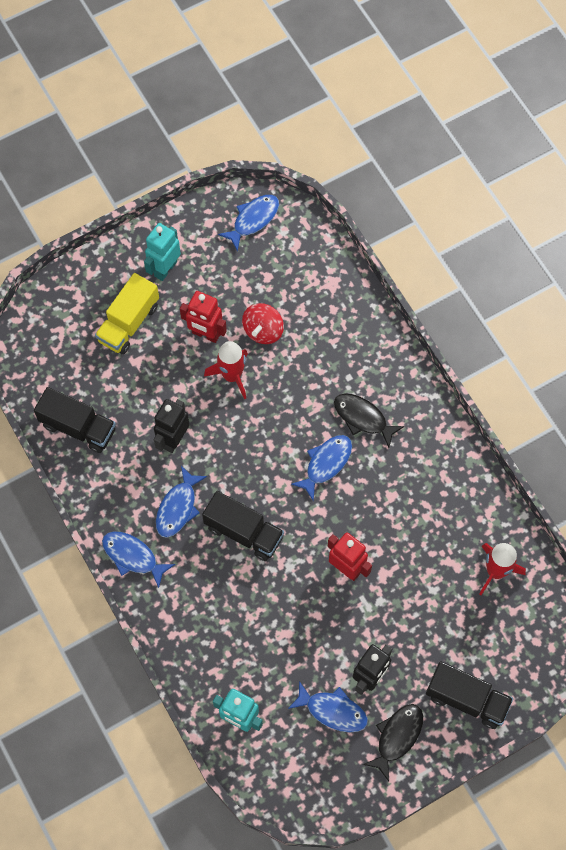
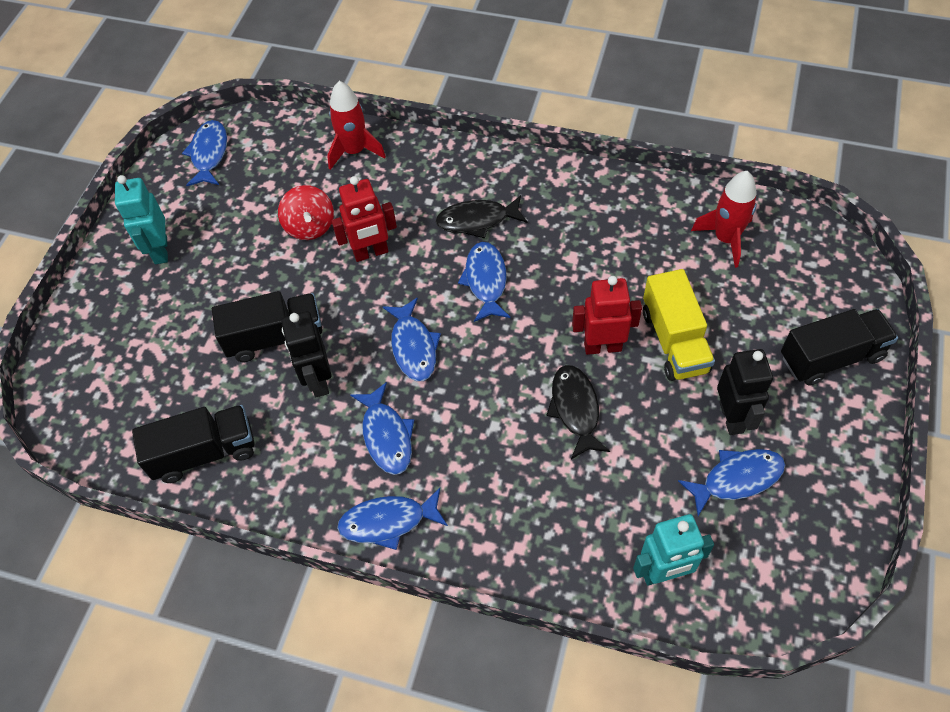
camera: 40 degrees left, 10 degrees down
(128, 323) = (167, 321): yellow truck -> yellow truck (674, 341)
(205, 334) = (257, 271): red robot -> red robot (371, 253)
(232, 375) = (319, 283): red rocket -> red rocket (354, 151)
(244, 467) = (413, 347): none -> blue fish
(244, 532) = (475, 400): black truck -> black truck (275, 337)
(397, 737) = (818, 445): black fish -> black fish (575, 409)

